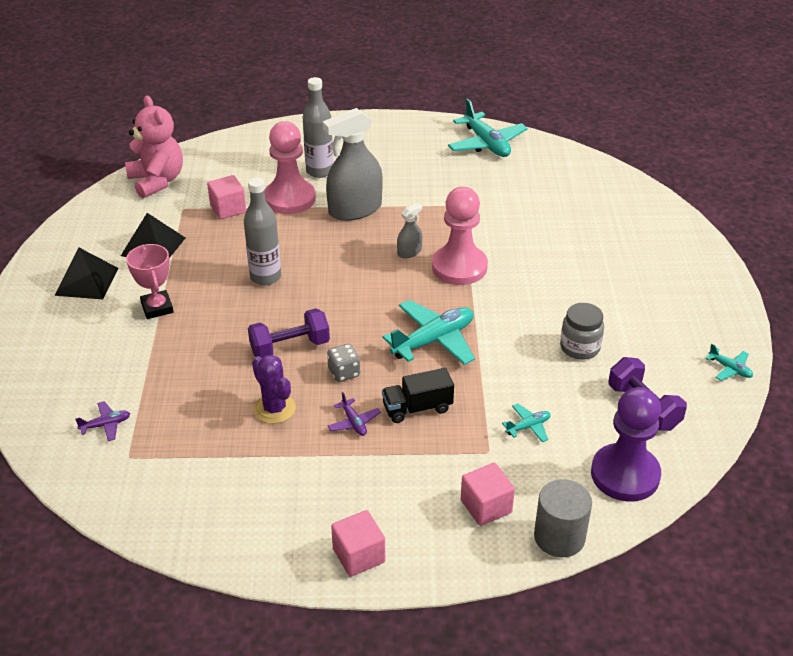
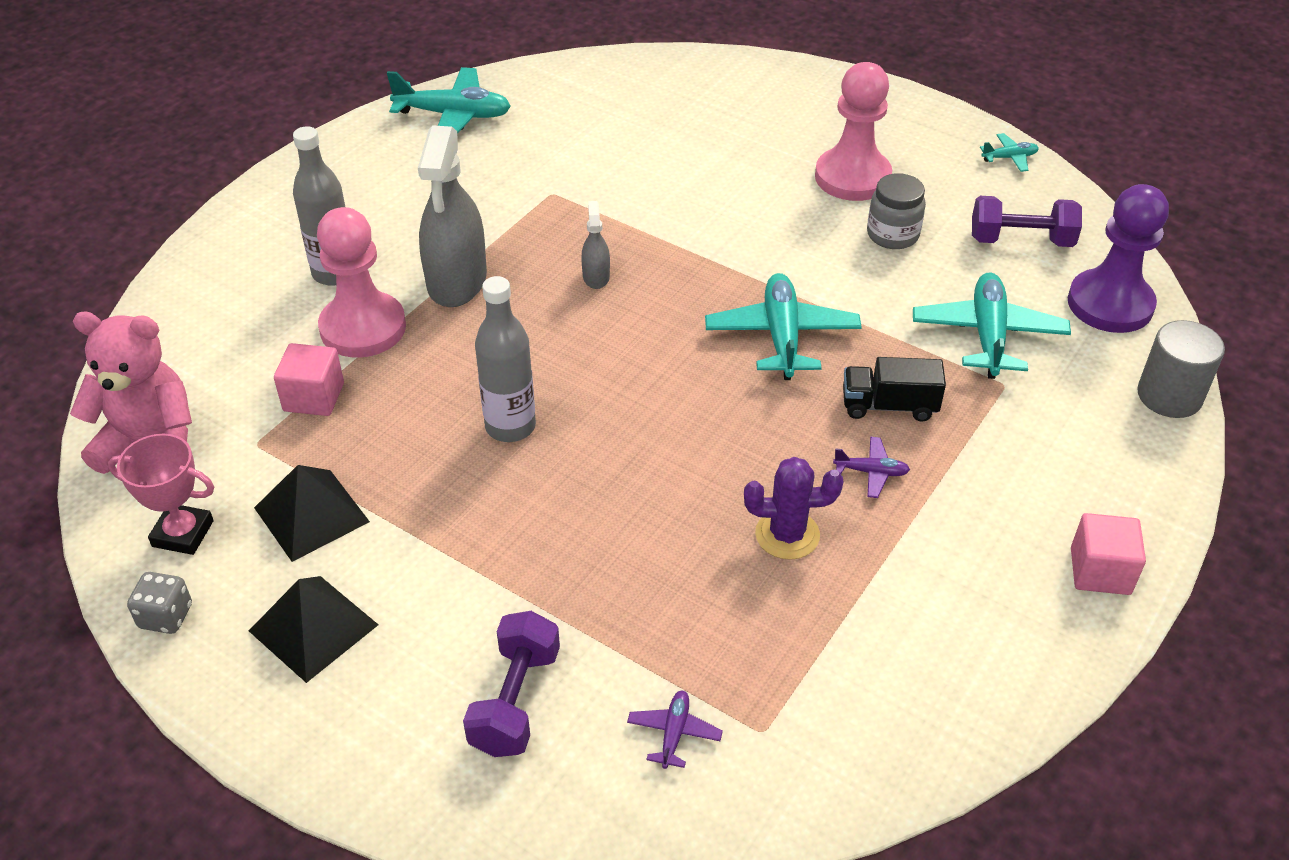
camera: 55 degrees left, 5 degrees up
(157, 308) = (463, 569): pink trophy -> pink trophy (183, 534)
(290, 347) = (679, 467): purple dumbbell -> purple dumbbell (515, 701)
(344, 372) = (773, 439): grey dice -> grey dice (166, 616)
(417, 408) = (889, 406): black truck -> black truck turned 75 degrees clockwise
(459, 267) = (667, 252): pink pawn -> pink pawn (852, 177)
(486, 506) = (1089, 428): pink cube -> none
(528, 427) = (988, 335): turquoise plane -> turquoise plane, size x2.10

